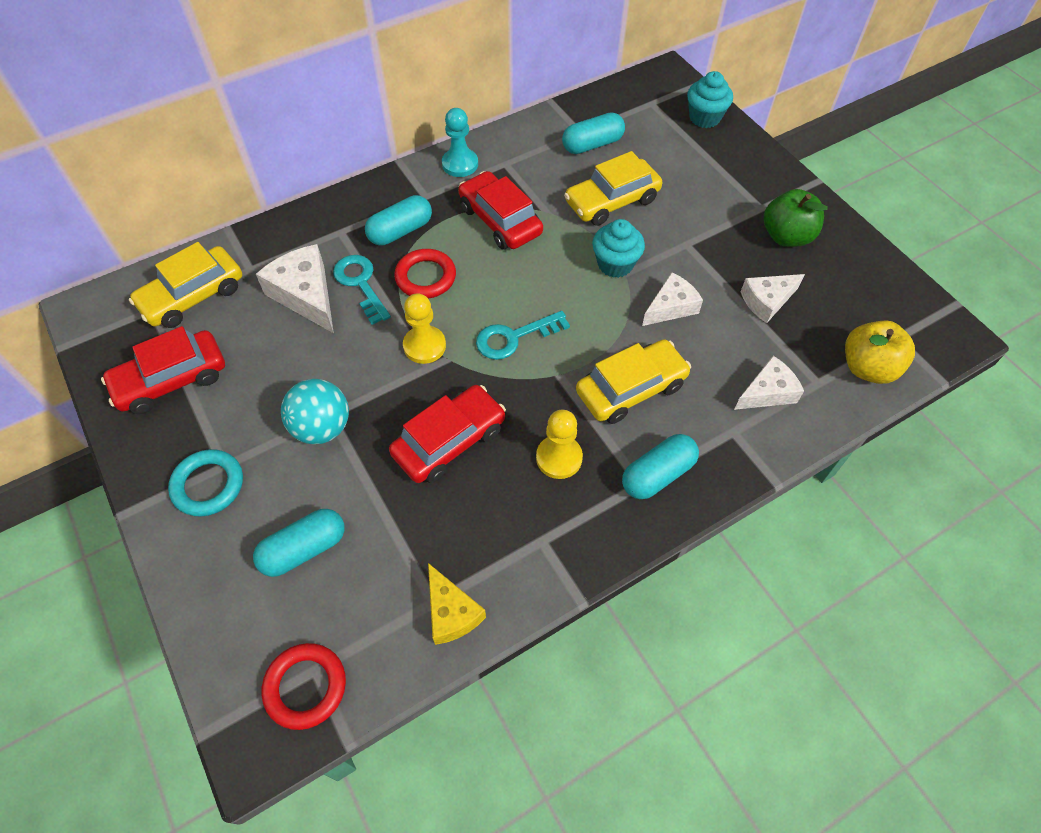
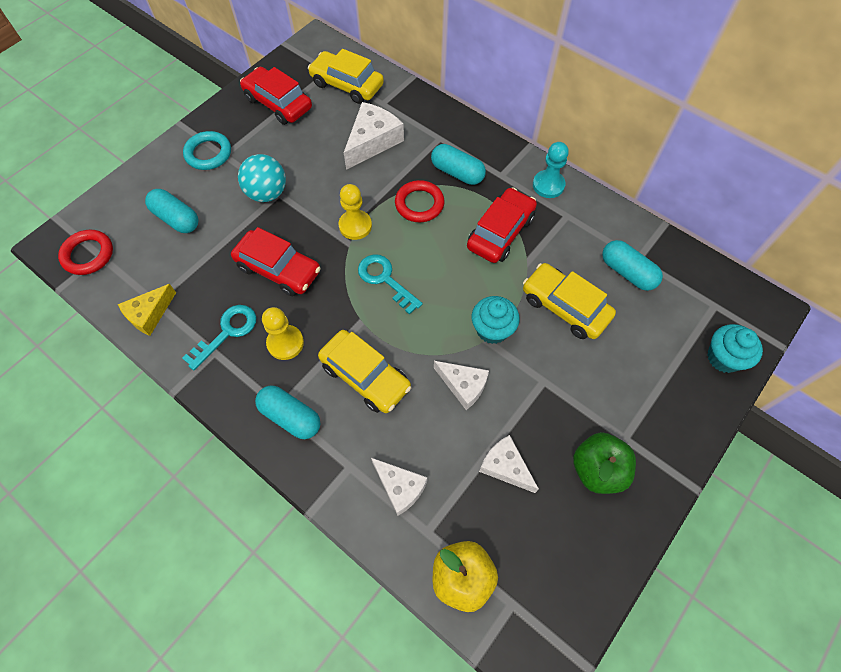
camera: 70 degrees right, 5 degrees up
(360, 284) = (395, 168): turquoise key -> turquoise key (227, 332)

